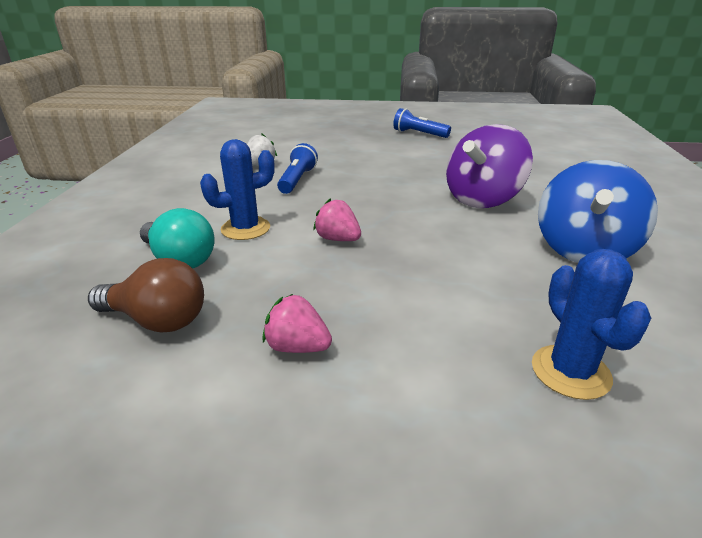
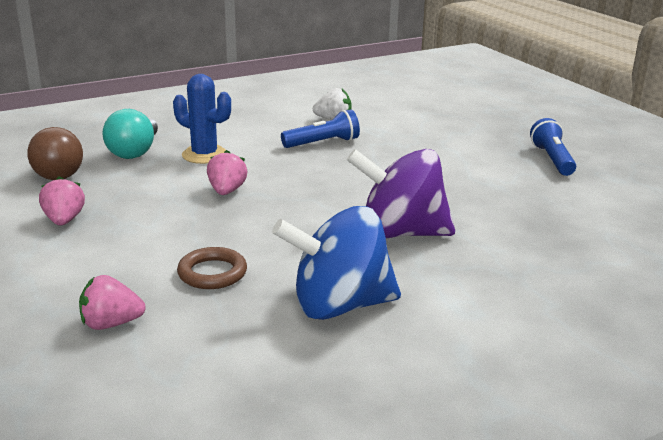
camera: 55 degrees right, 5 degrees down
(496, 288) = (212, 273): none -> brown ring
(570, 372) = (111, 324): blue cactus -> pink strawberry

